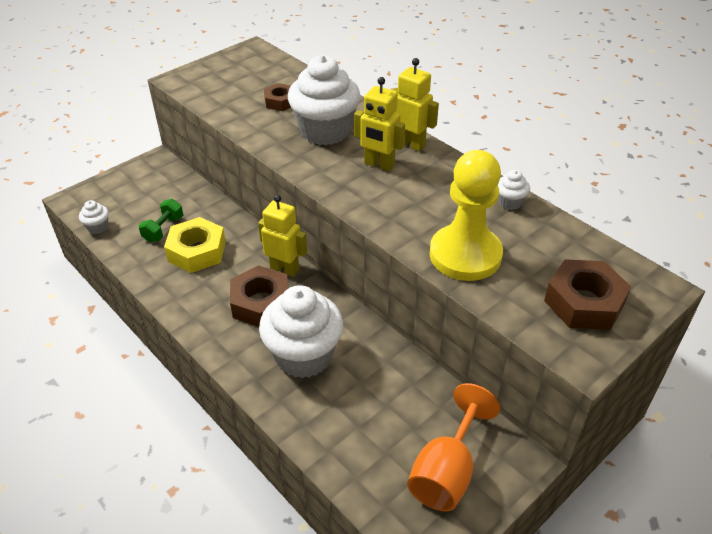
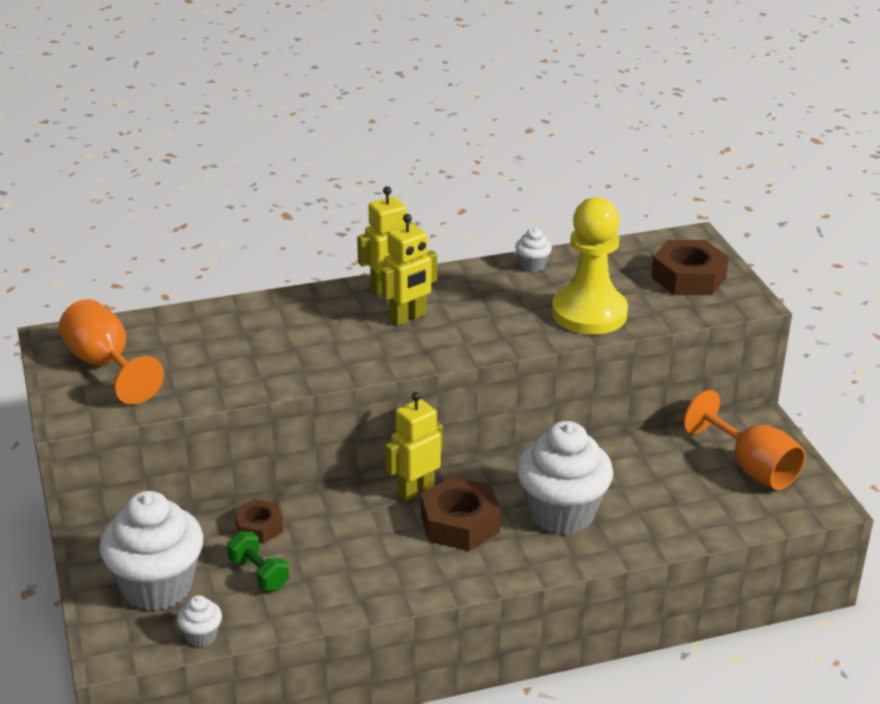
camera: 65 degrees left, 10 degrees down
(197, 251) = (328, 553): yellow nut -> none
(236, 73) = (105, 365): none -> orange goblet
(280, 102) = (214, 348): brown nut -> brown nut (259, 527)
(325, 131) = (311, 334): white cupcake -> white cupcake (157, 586)

